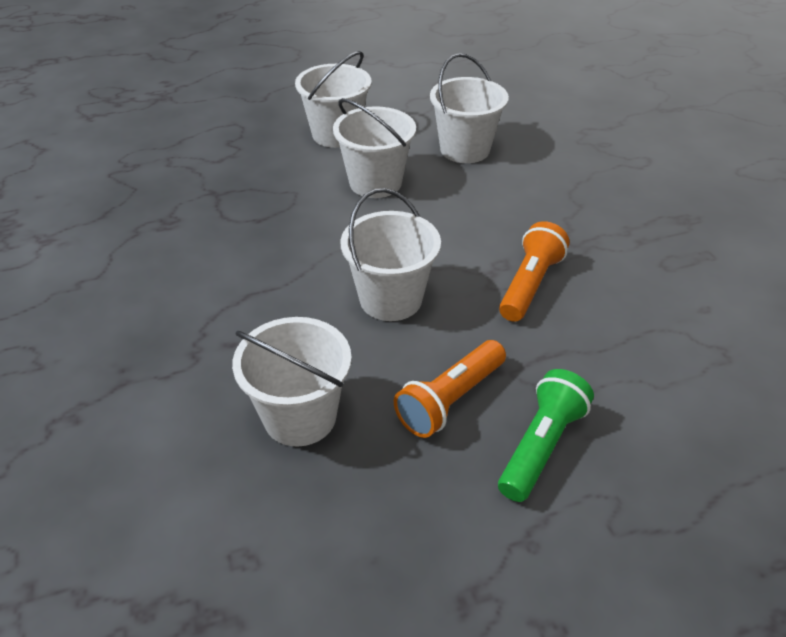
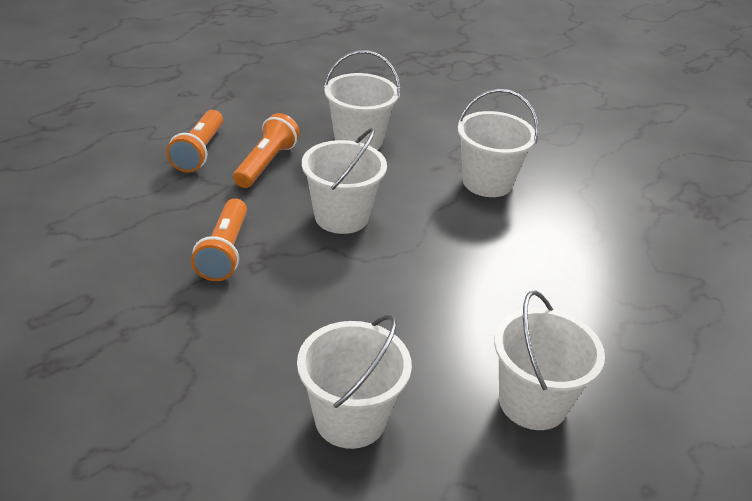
camera: 155 degrees right, 5 degrees down
(375, 182) = (430, 333): white bucket -> white bucket (487, 182)
(541, 446) = (199, 152): green flashlight -> orange flashlight

